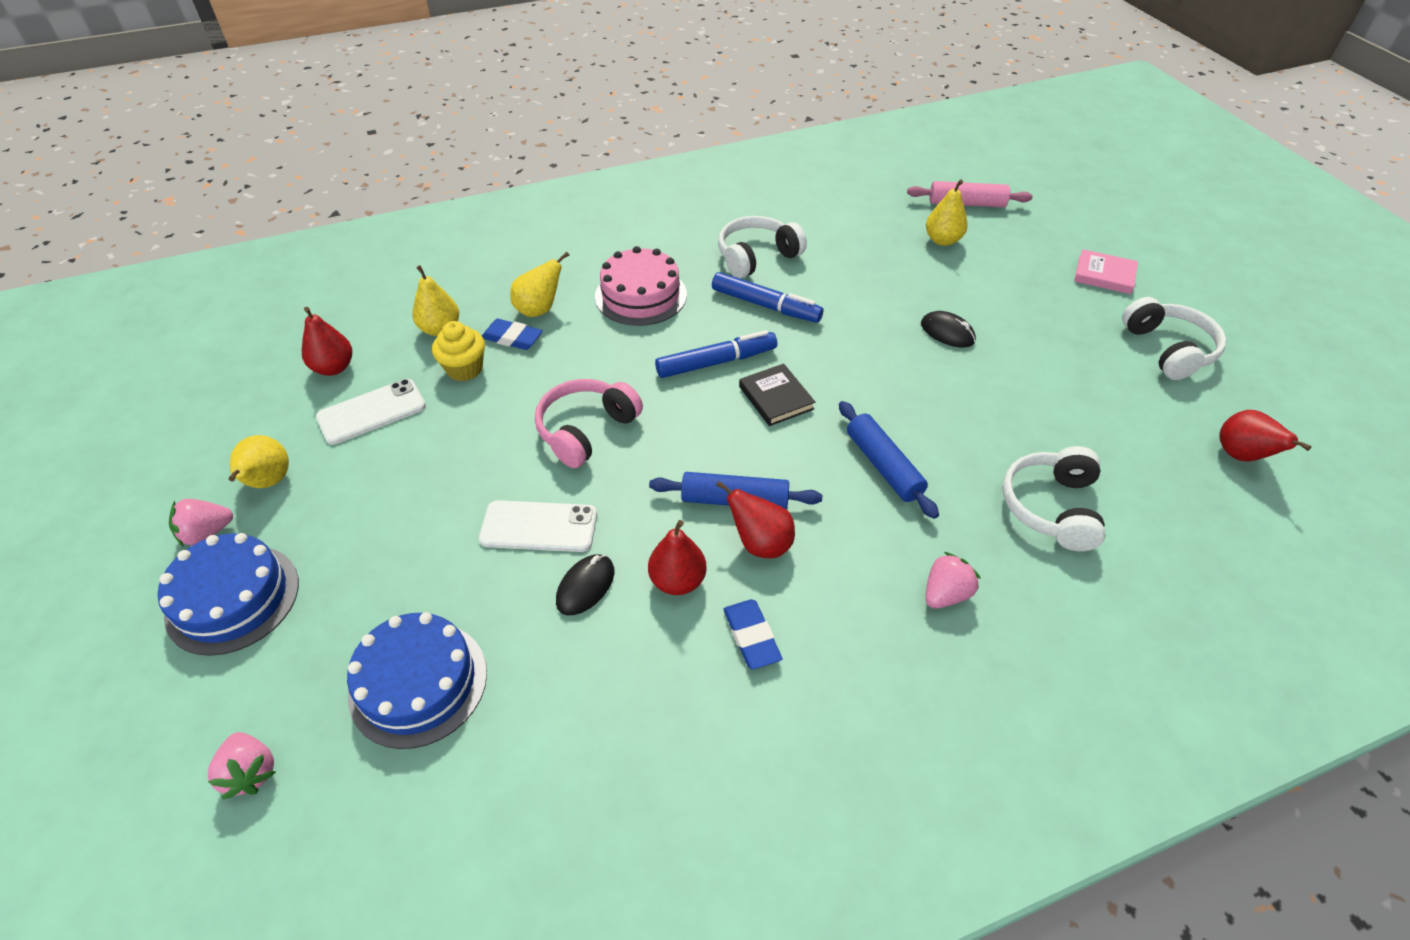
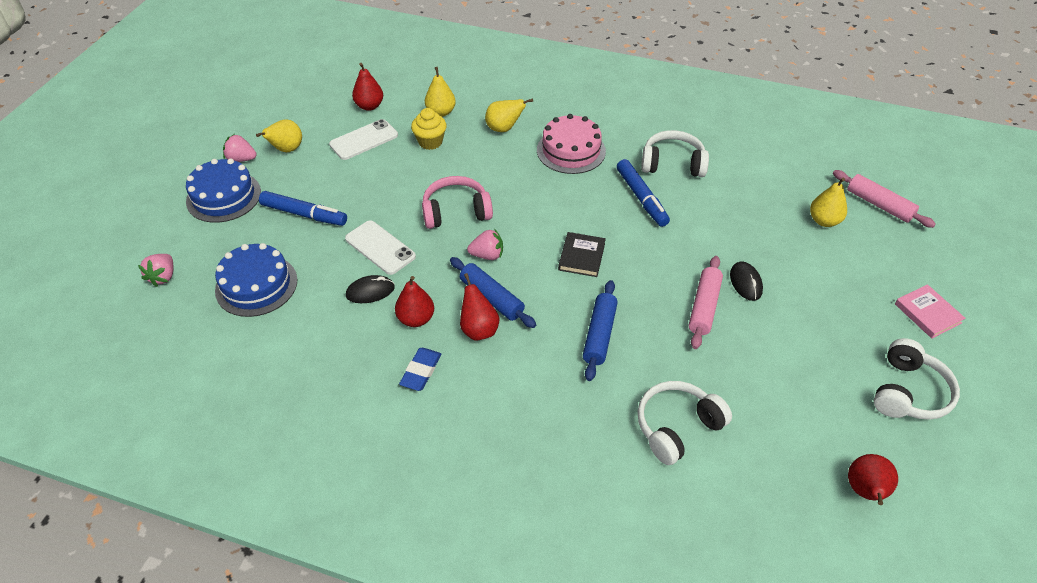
camera: 40 degrees right, 0 degrees up
(372, 412) = (364, 140): white phone -> white phone turned 45 degrees counterclockwise
(512, 338) = (472, 137): blue eraser -> none
(716, 362) = (570, 215): blue marker -> blue marker (304, 214)
(940, 377) = (704, 307): none -> pink rolling pin
(945, 594) = (549, 425): pink strawberry -> pink strawberry (487, 255)

